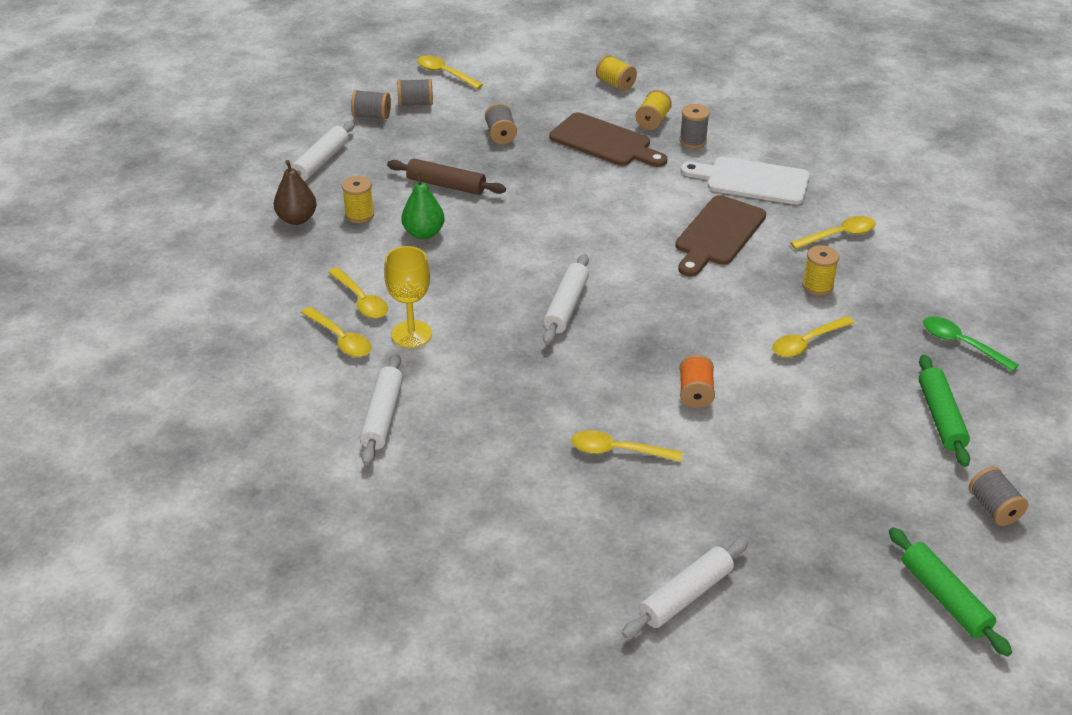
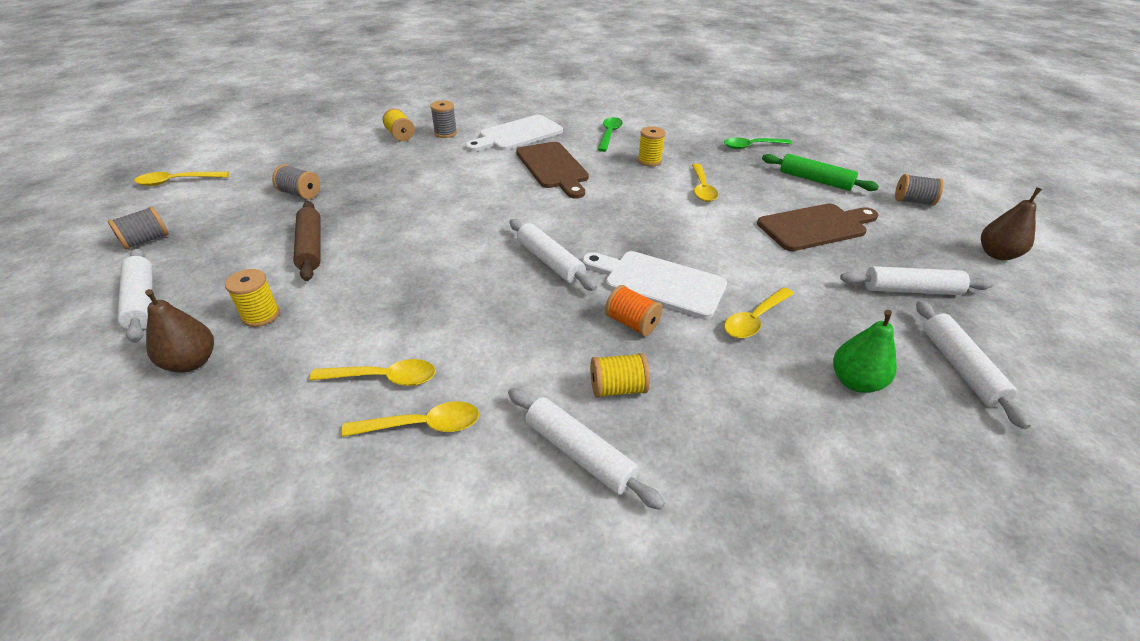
camera: 55 degrees left, 0 degrees up
(411, 334) = (478, 367): yellow goblet -> none
(415, 103) = (181, 212): grey spool -> none
(423, 233) = (351, 289): green pear -> green pear (855, 382)
(446, 185) = (311, 247): brown rolling pin -> brown rolling pin turned 75 degrees counterclockwise
(604, 142) = (389, 160): brown cutting board -> brown cutting board (815, 227)
(607, 377) = (658, 282): none -> white cutting board
(615, 84) = (337, 129): yellow spool -> yellow spool (617, 388)
(695, 393) = (715, 252): orange spool -> orange spool (631, 323)
(784, 541) = (910, 290): none -> white rolling pin
(838, 235) = (609, 134): yellow spoon -> green spoon
(944, 598) = (996, 254): green rolling pin -> brown pear

